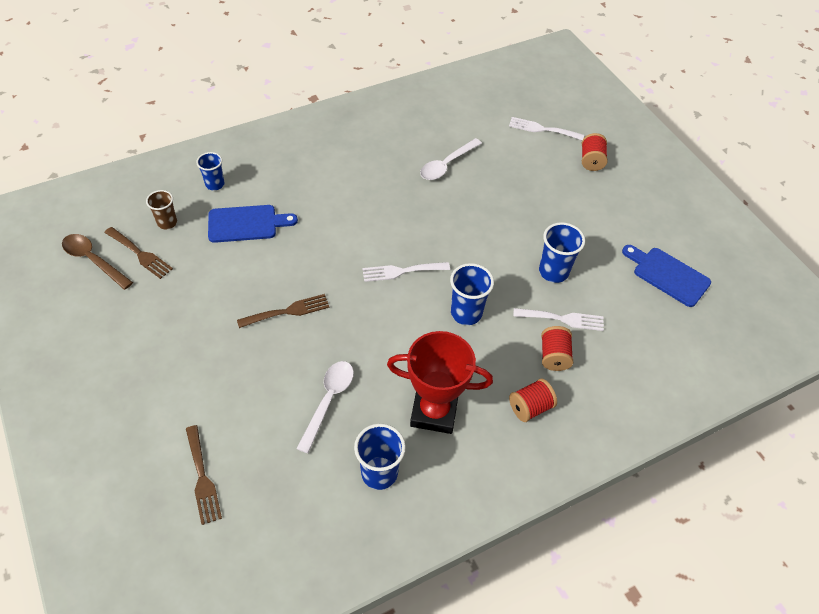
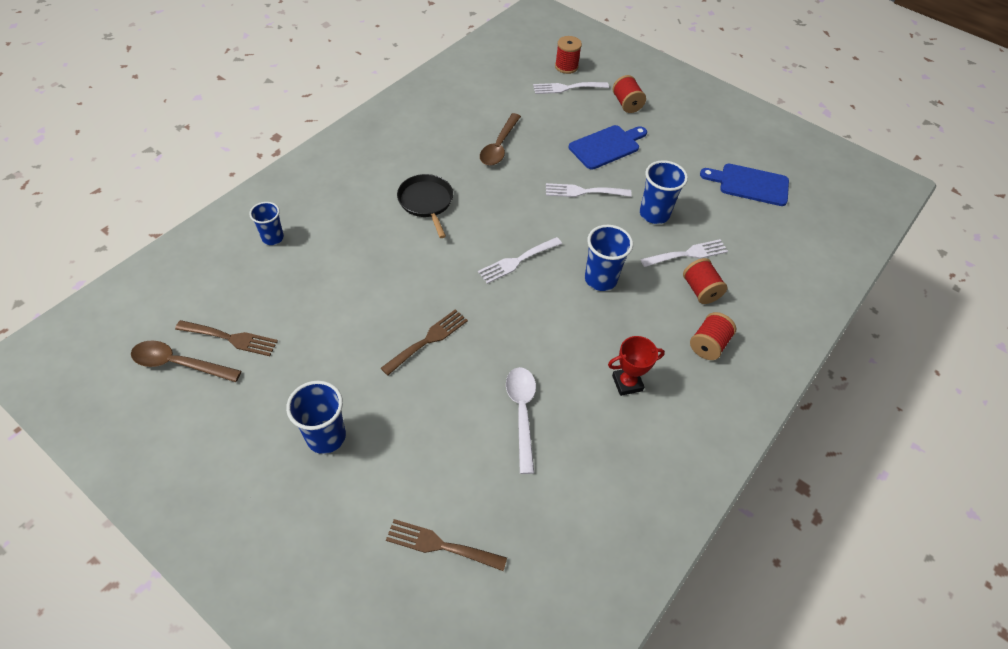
camera: 25 degrees left, 0 degrees up
(167, 223) = (242, 295): brown cup -> none
(202, 478) = (440, 545): brown fork -> brown fork turned 150 degrees clockwise
(246, 223) = (331, 267): blue cutting board -> blue cutting board (606, 146)
(354, 194) = (426, 202): none -> black pan
(379, 473) = (612, 463): blue cup -> blue cup (326, 436)
(434, 411) = (627, 383): red trophy -> red trophy, size x0.55
(446, 164) = (499, 146): white spoon -> brown spoon
(499, 229) = (583, 191): none -> white fork
(554, 109) = (566, 66): none -> red spool

